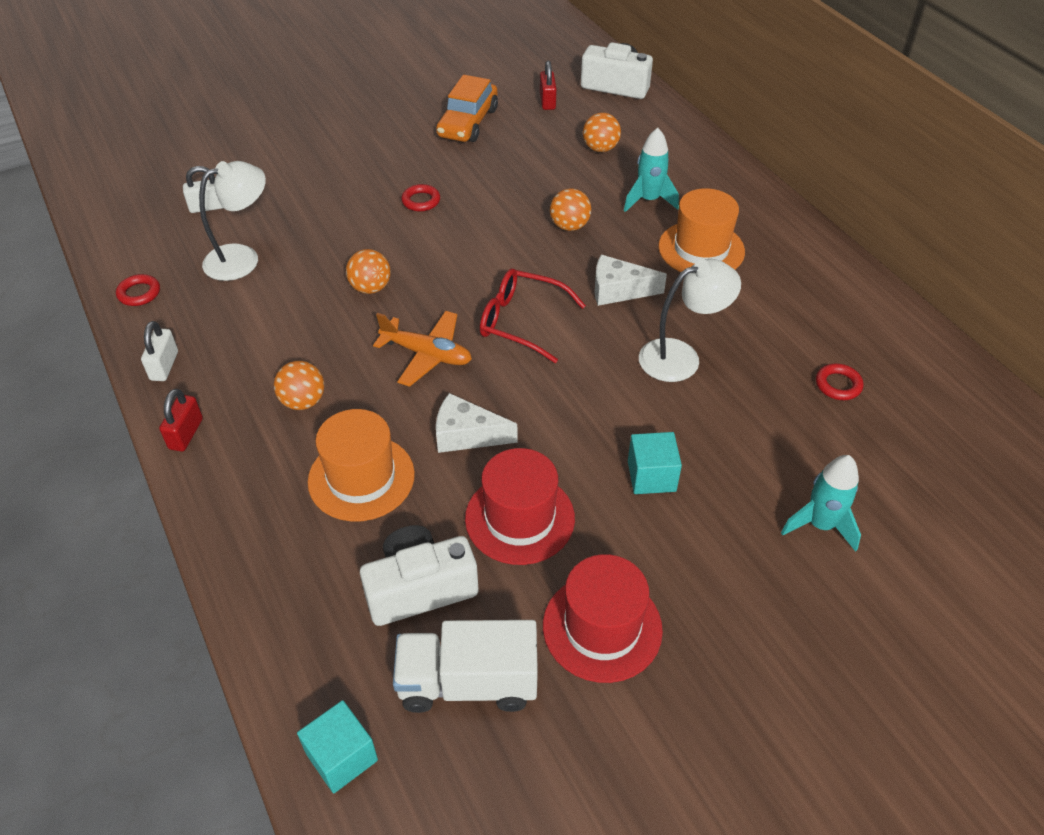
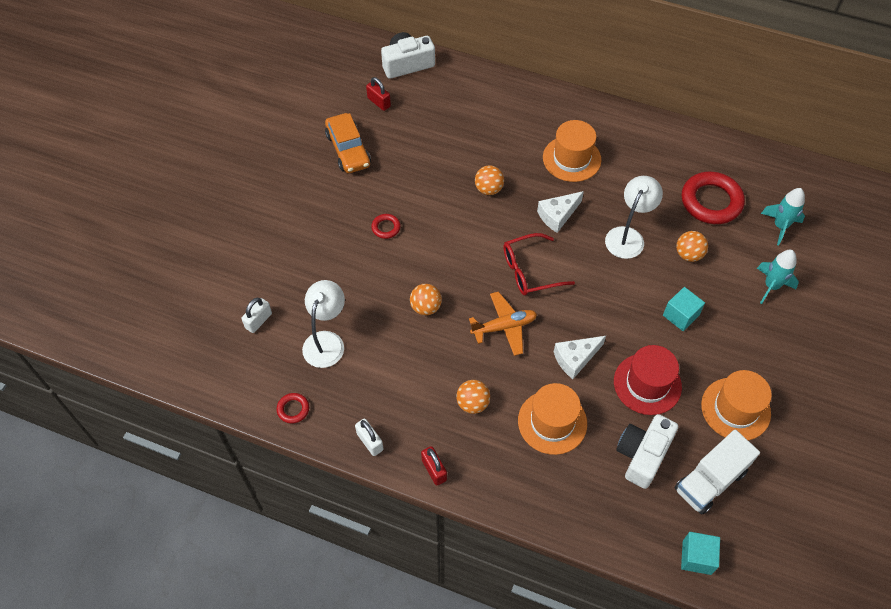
camera: 40 degrees left, 10 degrees up
(600, 148) = (448, 120): orange ball -> orange ball (688, 254)
(602, 627) = (735, 409): red hat -> orange hat
(649, 200) = (512, 142): turquoise rocket -> turquoise rocket (780, 226)
(838, 385) = (711, 201): red ring -> red ring, size x2.17

